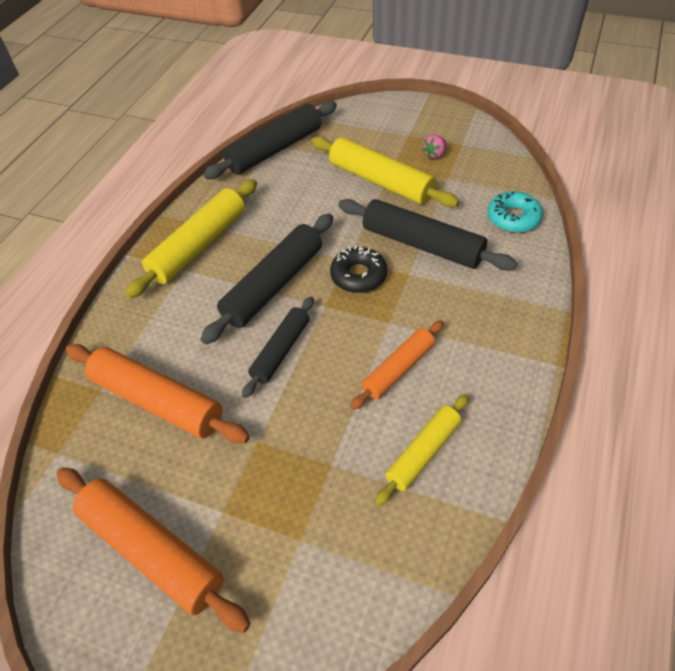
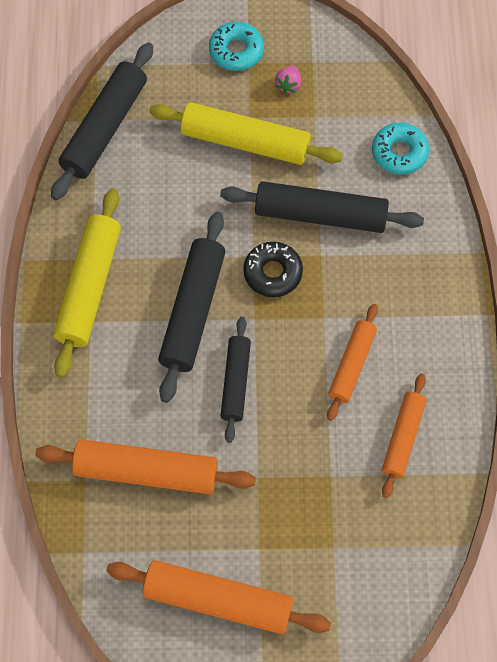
camera: 25 degrees left, 15 degrees up
(402, 126) = (236, 51): none -> turquoise donut
(423, 452) = (403, 438): yellow rolling pin -> orange rolling pin

